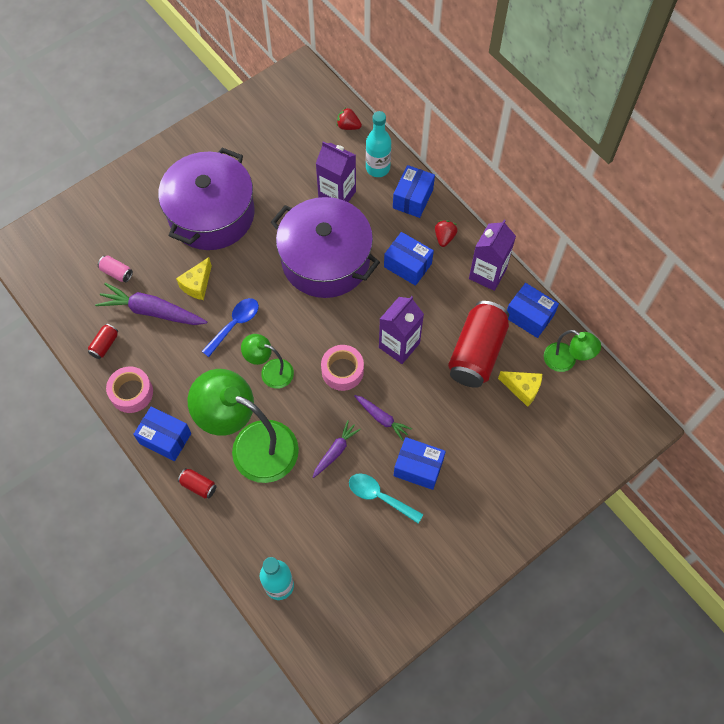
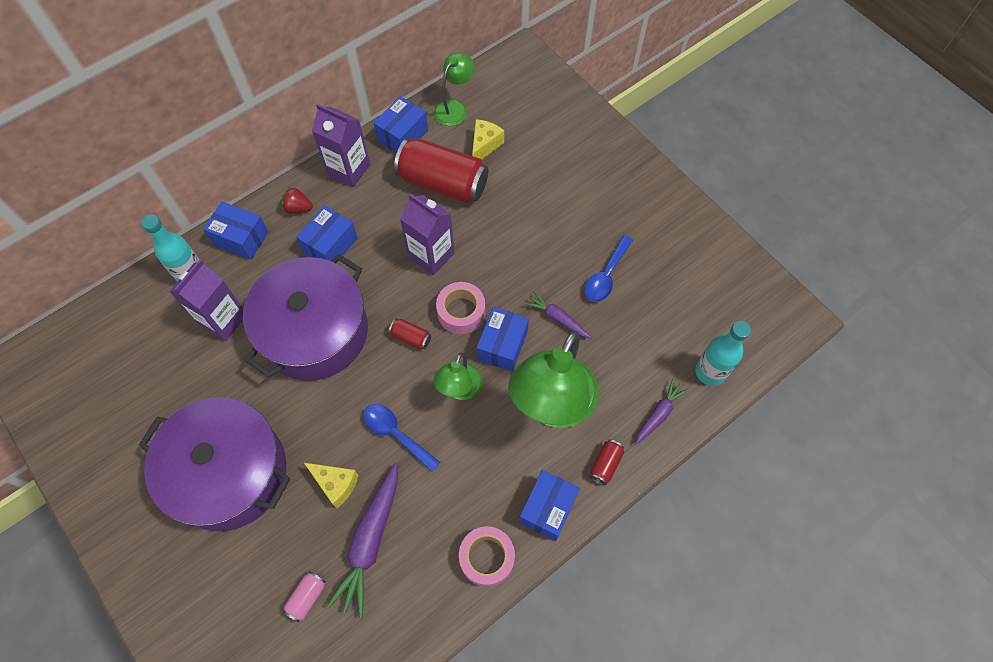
camera: 90 degrees left, 0 degrees up
(105, 345) = (417, 602): red can -> red can (411, 338)
(348, 126) = (121, 308): red strawberry -> none
(379, 496) = (606, 276): turquoise spoon -> blue spoon
(381, 418) = (518, 273): purple carrot -> purple carrot (658, 414)
(418, 468) = (573, 239): blue box -> blue box (502, 345)

